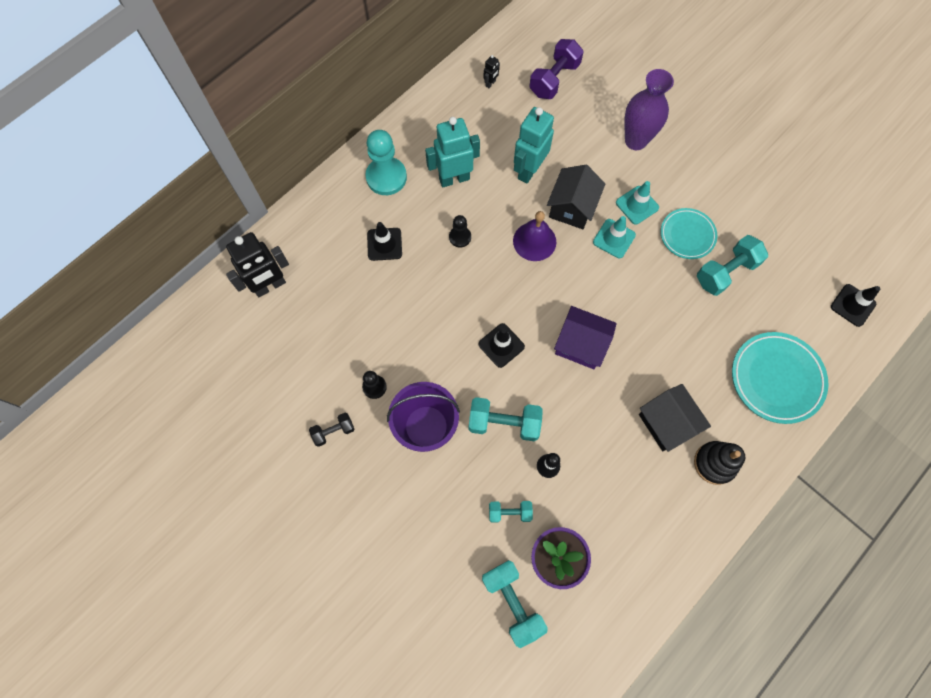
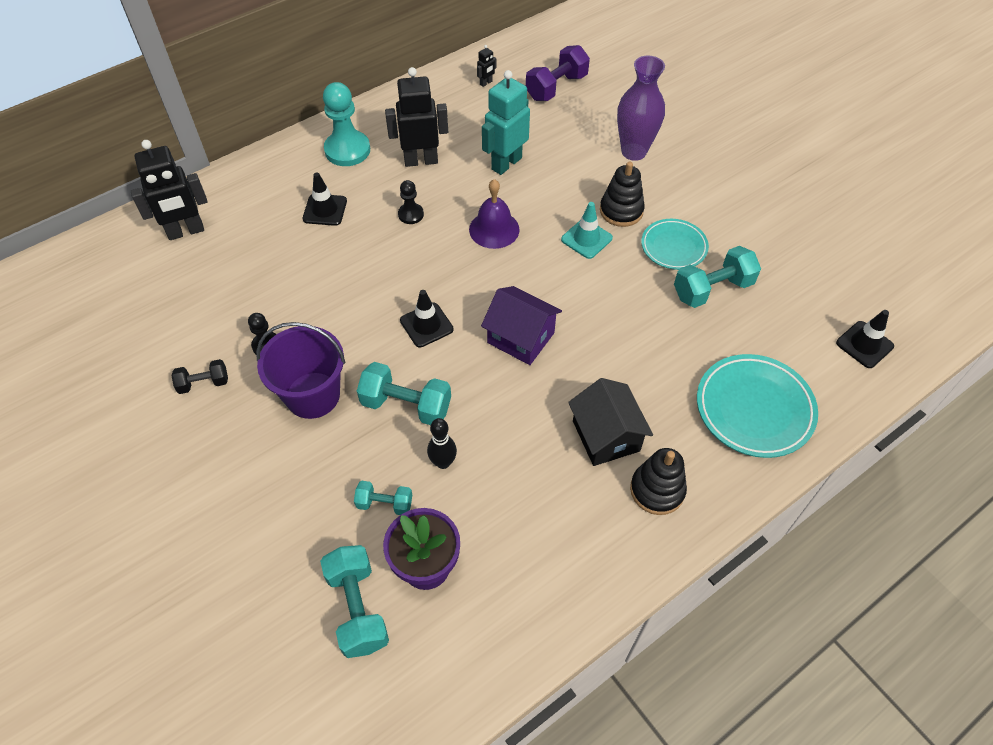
camera: 10 degrees right, 15 degrees down
(454, 178) = (421, 160): turquoise robot -> black robot
(572, 207) = (546, 203): black house -> none
(637, 205) = (621, 211): turquoise traffic cone -> black stacking toy

